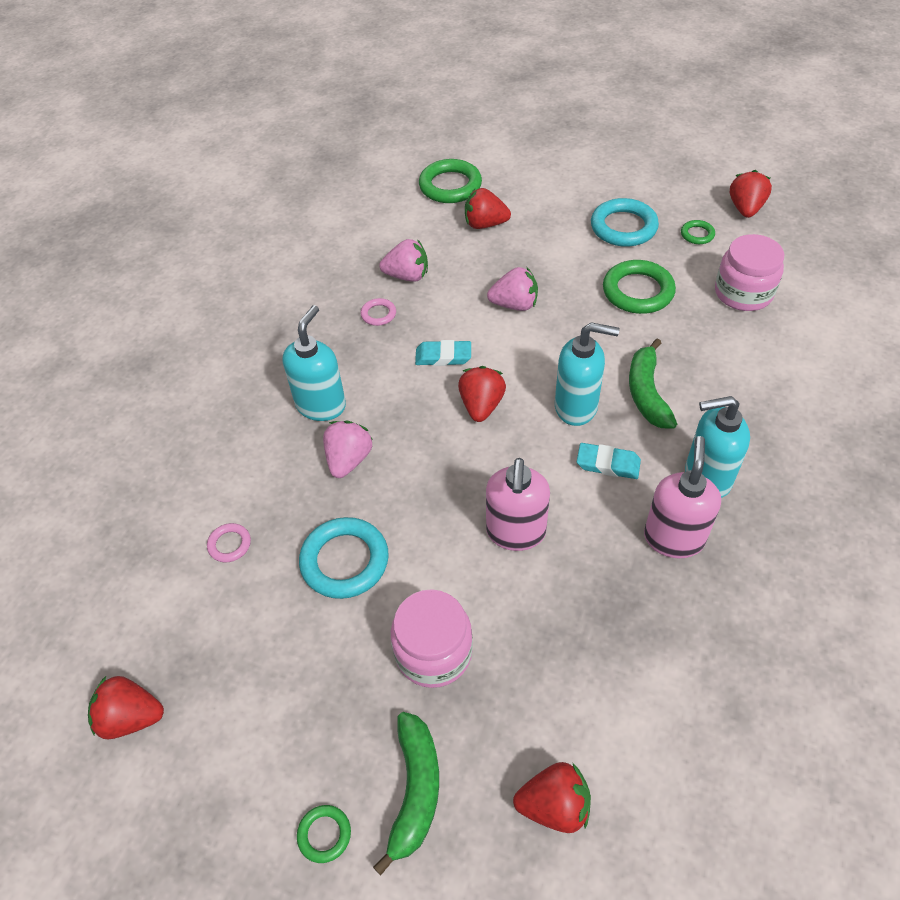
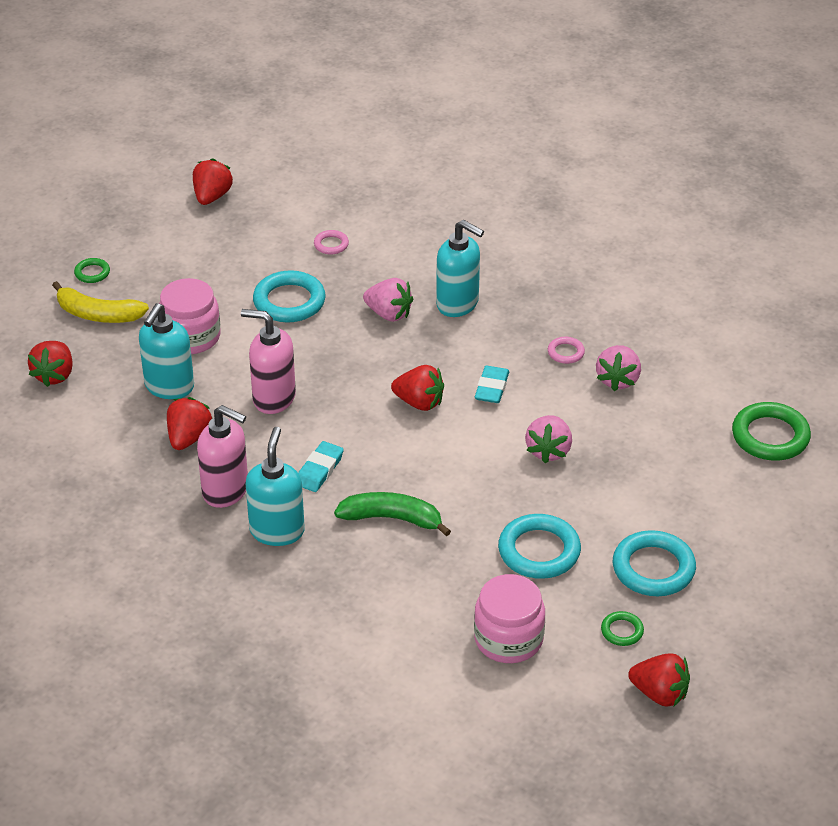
camera: 100 degrees right, 10 degrees down
(415, 791) = (98, 314): green banana -> yellow banana
(485, 224) = (689, 452): red strawberry -> red strawberry (189, 438)
(576, 407) = (393, 465): turquoise soap dispenser -> turquoise soap dispenser (169, 387)
(638, 291) = (539, 551): green ring -> turquoise ring

